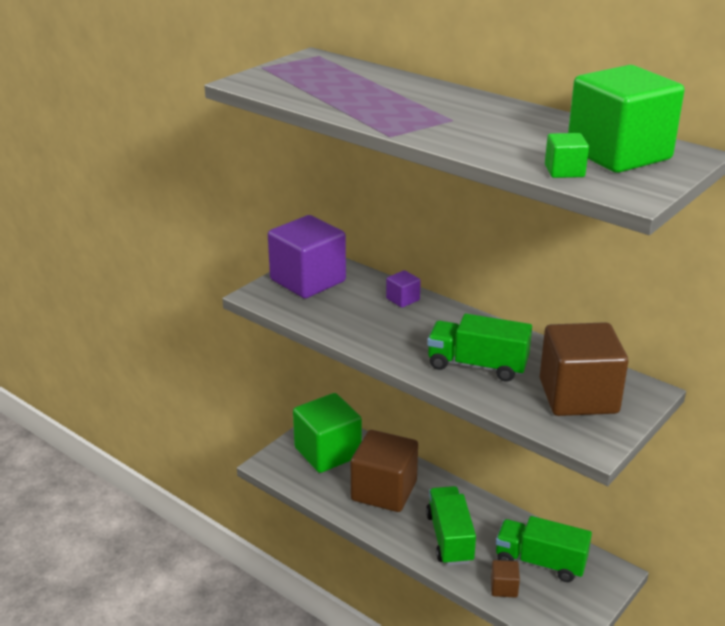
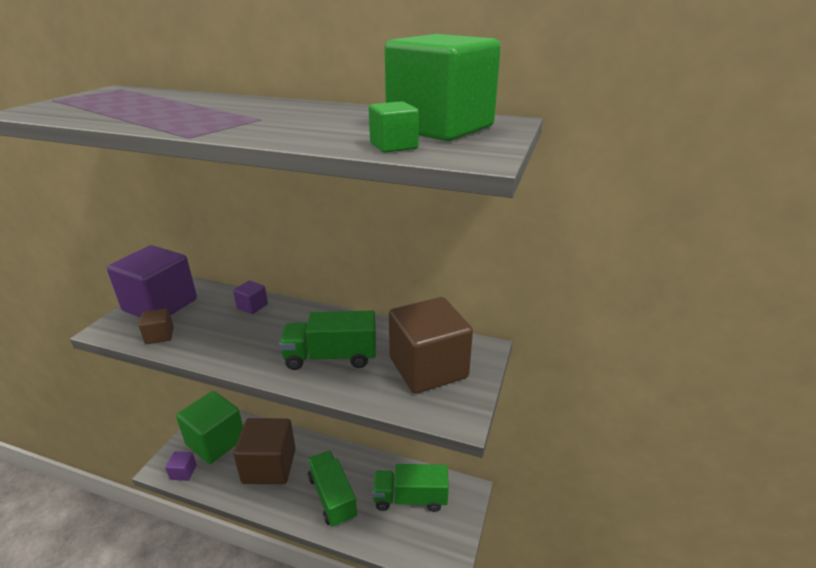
camera: 20 degrees left, 0 degrees up
(290, 474) = (183, 472): none -> purple cube
(504, 588) = (387, 534): brown cube -> brown cube (159, 336)

